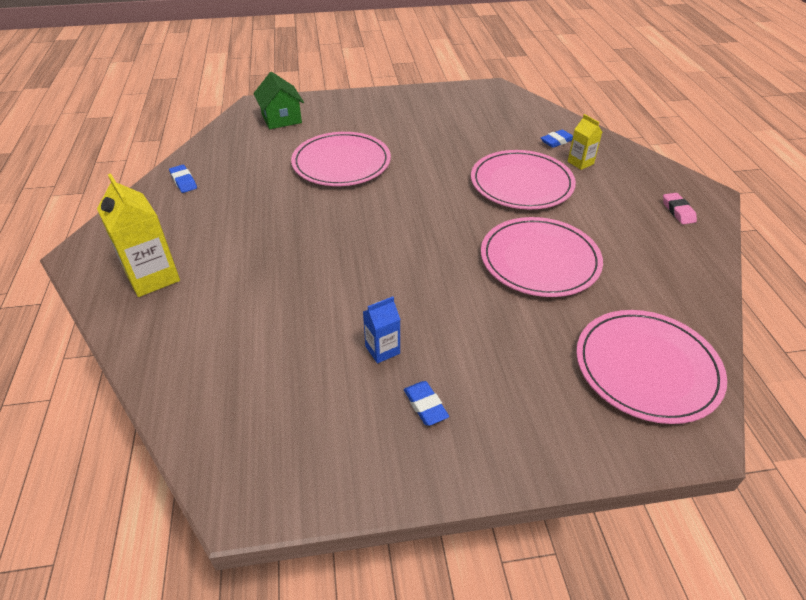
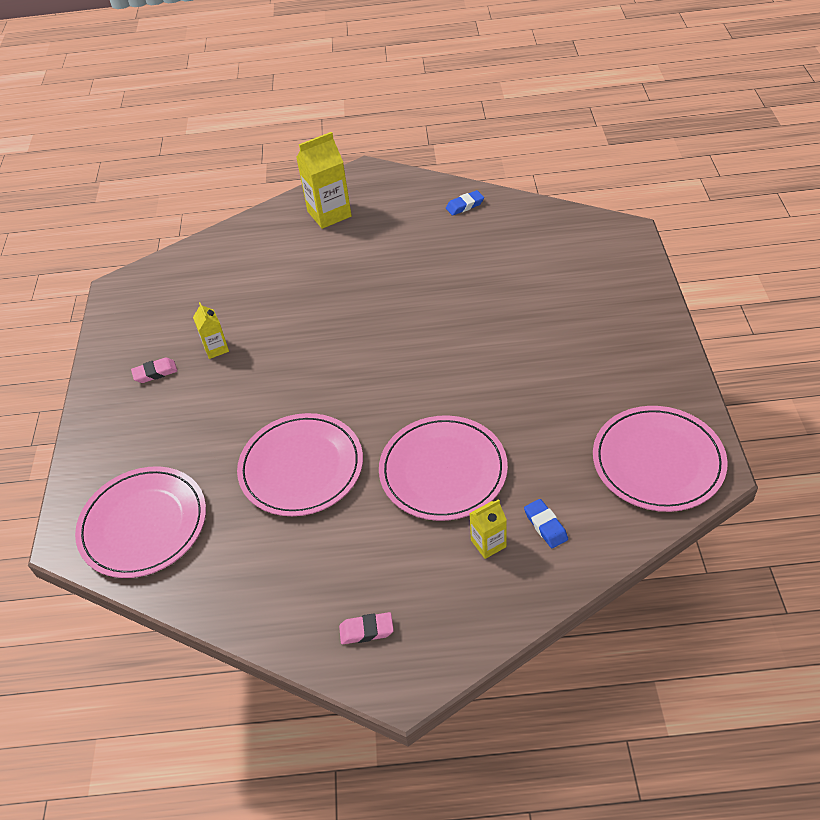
camera: 100 degrees right, 5 degrees up
(281, 118) = (594, 255): green house -> none
(341, 163) = (495, 311): pink plate -> pink plate (658, 461)
(382, 350) = (216, 348): blue carton -> yellow carton
(425, 406) = (155, 373): blue eraser -> pink eraser

